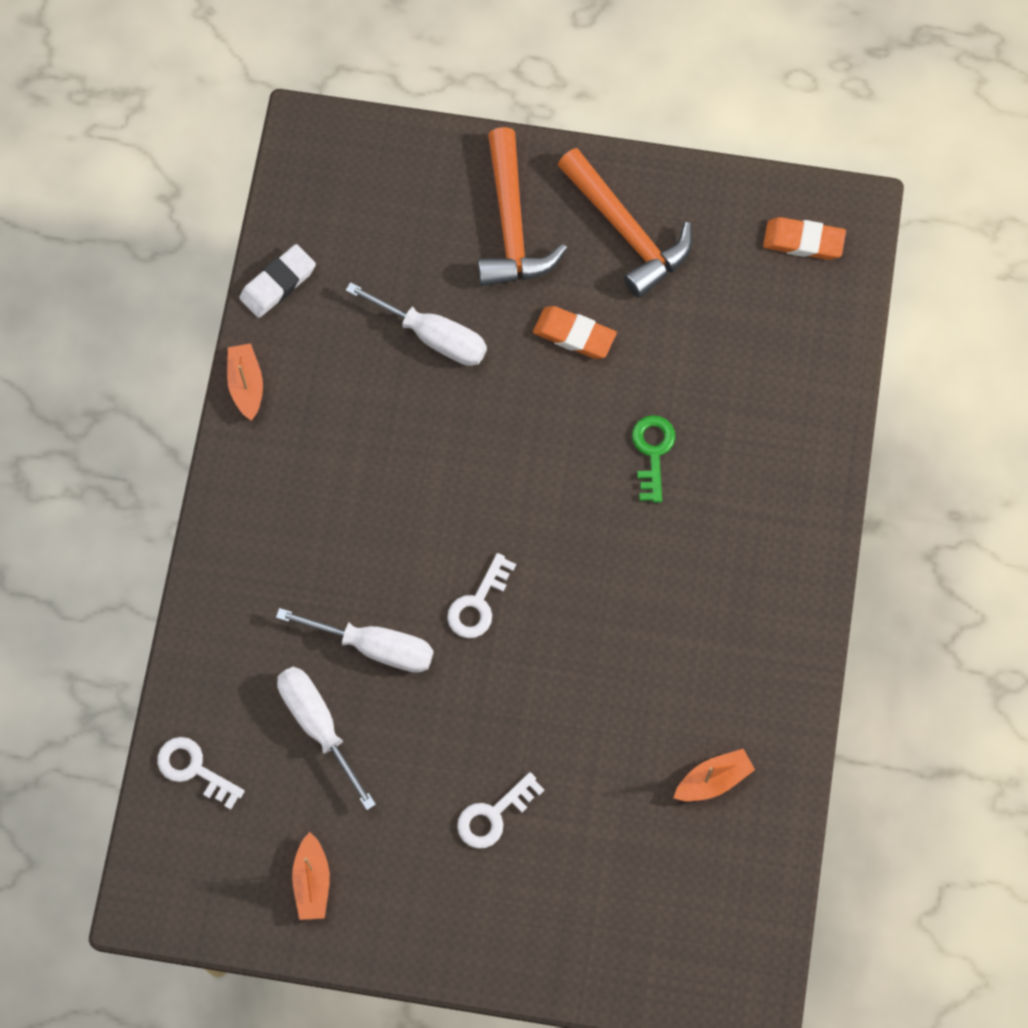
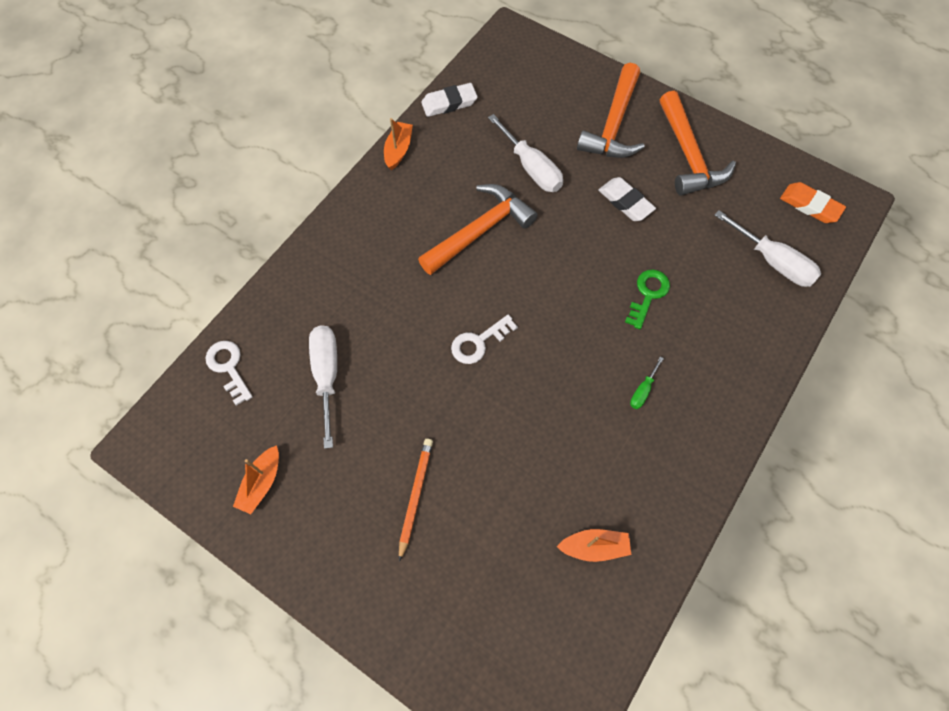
camera: 25 degrees right, 5 degrees down
(375, 647) = (393, 340): white screwdriver -> white screwdriver (772, 261)
(410, 455) = (480, 231): none -> orange hammer
(493, 815) = (415, 496): white key -> orange pencil
(574, 335) = (625, 202): orange eraser -> white eraser
(694, 577) = (642, 390): none -> green screwdriver

